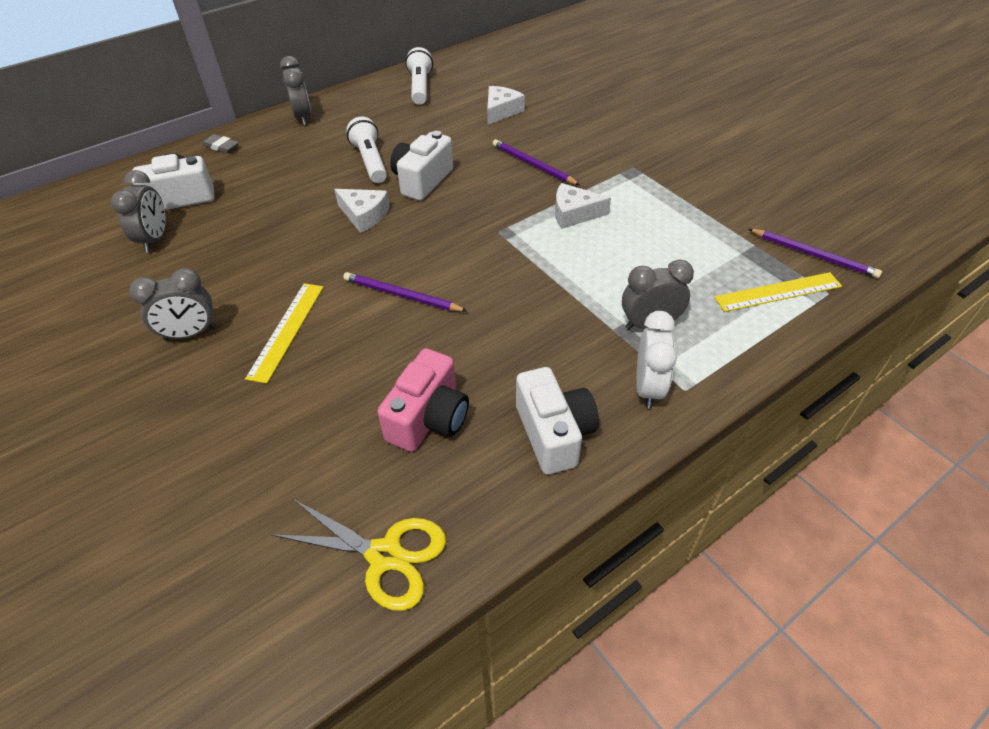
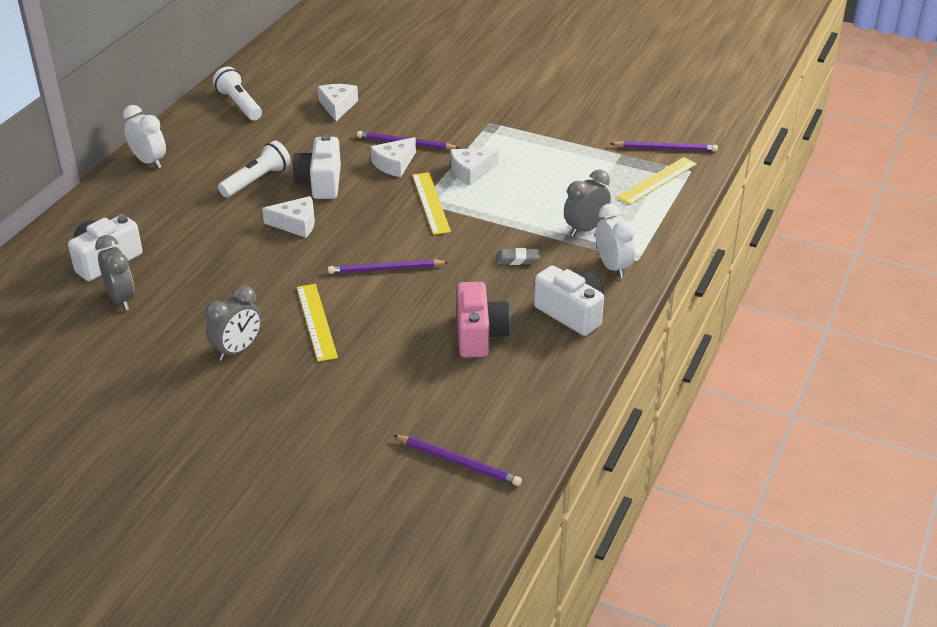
camera: 30 degrees left, 10 degrees down
(221, 146) = (94, 209): grey eraser -> grey eraser (517, 259)
(261, 596) = (459, 462): none -> purple pencil
(303, 117) = (149, 161): grey clock -> white clock
(370, 161) = (257, 180): white flashlight -> white flashlight turned 90 degrees clockwise
(384, 555) = (518, 413): yellow scissors -> none
(505, 183) = (394, 164): none -> white cheese
(506, 235) = (431, 203): none -> yellow ruler

